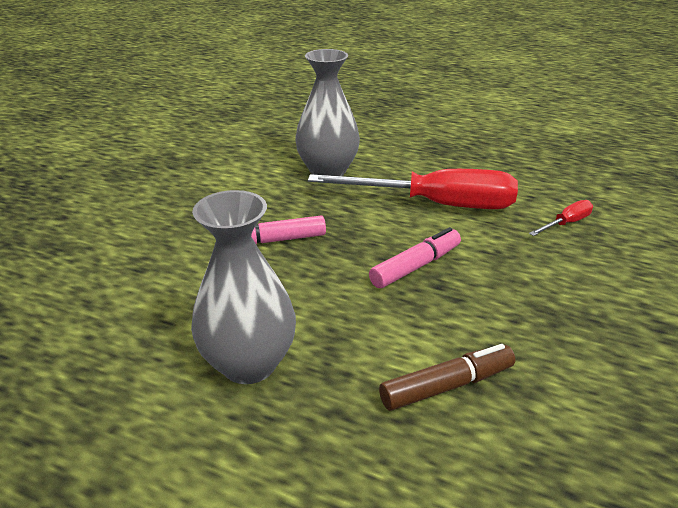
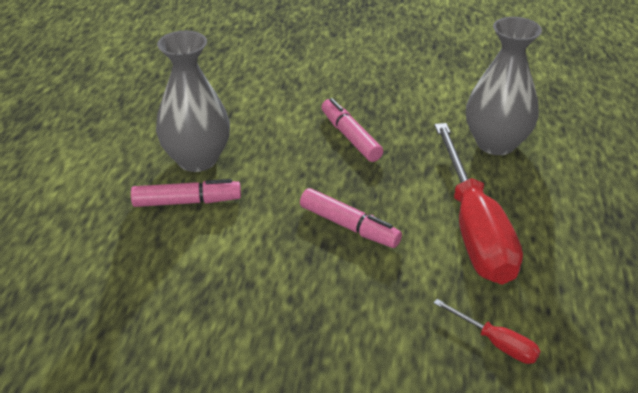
camera: 75 degrees right, 5 degrees up
(334, 382) = (187, 202): none -> pink marker
(447, 386) = (195, 260): brown marker -> none

